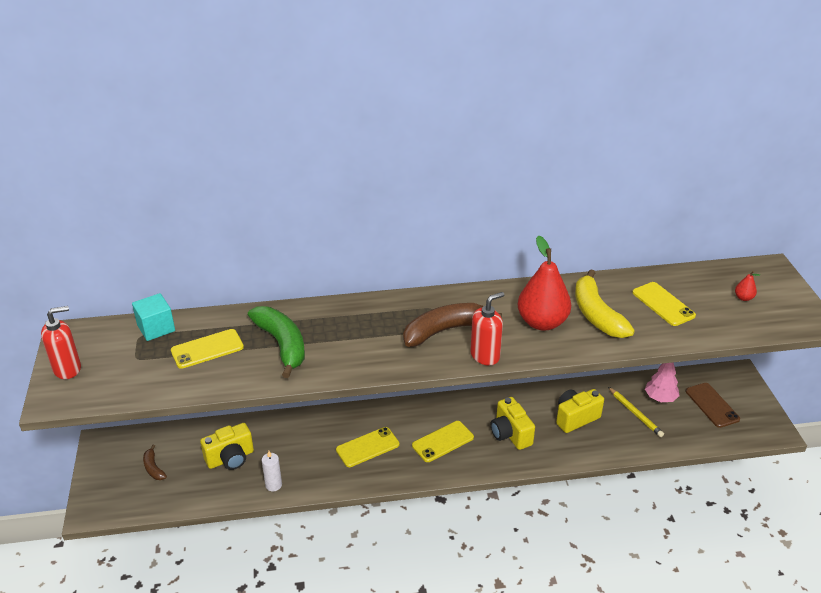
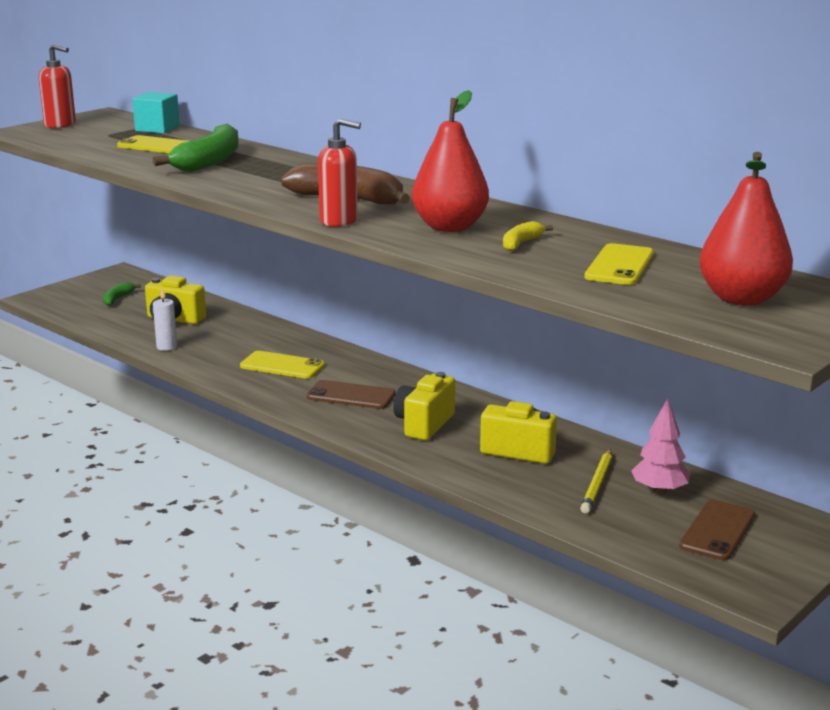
camera: 50 degrees right, 15 degrees down
(153, 468) = (117, 299): brown banana -> green banana
(443, 441) = (351, 396): yellow phone -> brown phone
(596, 314) = (521, 243): yellow banana -> yellow banana, size x0.49
(743, 298) = (741, 299): red pear -> red pear, size x2.46

